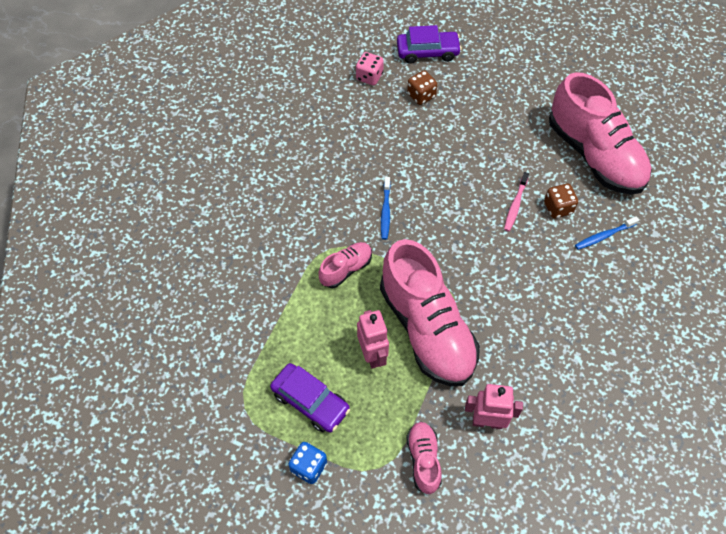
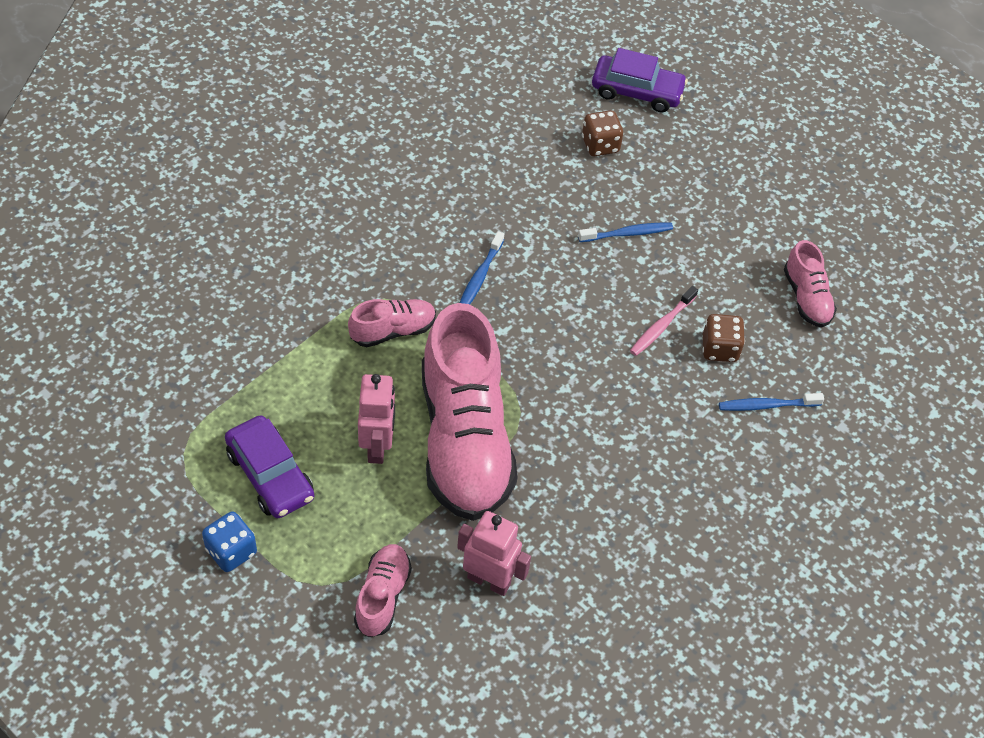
camera: 15 degrees right, 5 degrees down
(369, 77) = (540, 99): pink dice -> none
(465, 150) = (627, 233): none -> blue toothbrush
(594, 155) = (806, 297): pink shoe -> pink shoe, size x0.46

